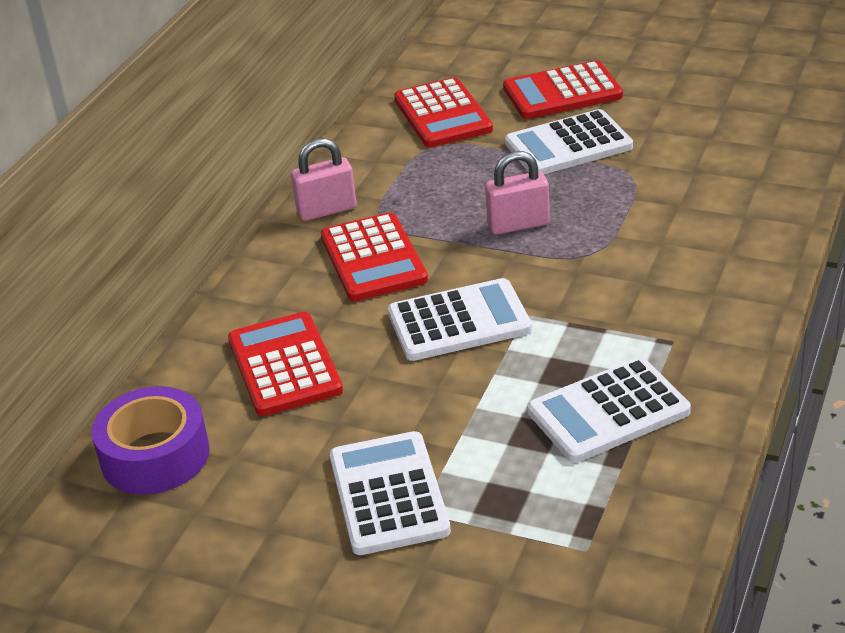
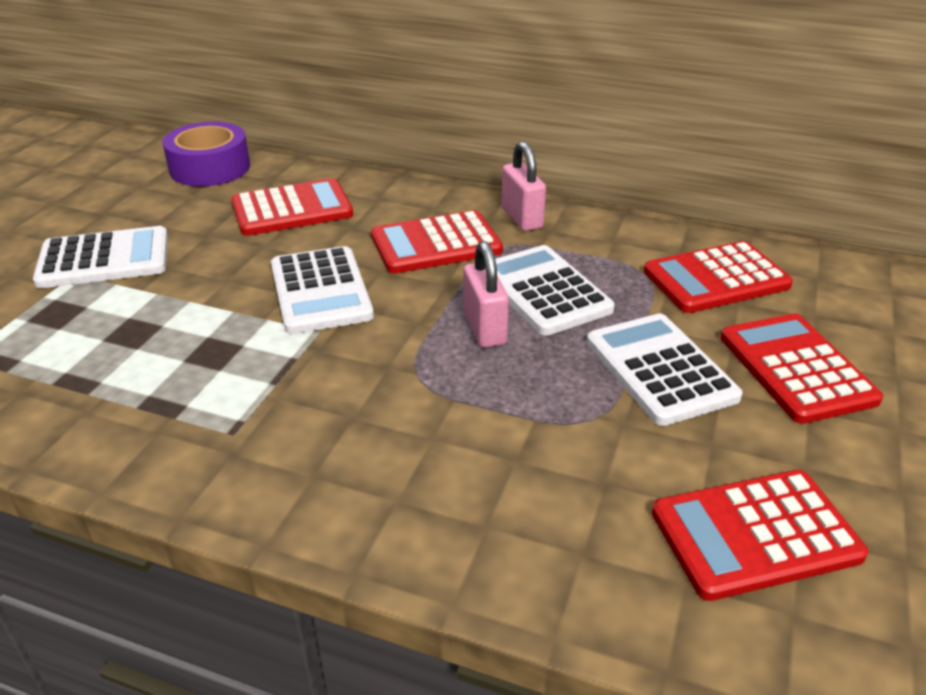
camera: 85 degrees right, 0 degrees up
(608, 411) = (138, 379): white calculator -> white calculator (544, 291)
(728, 121) = (755, 534): none -> red calculator

